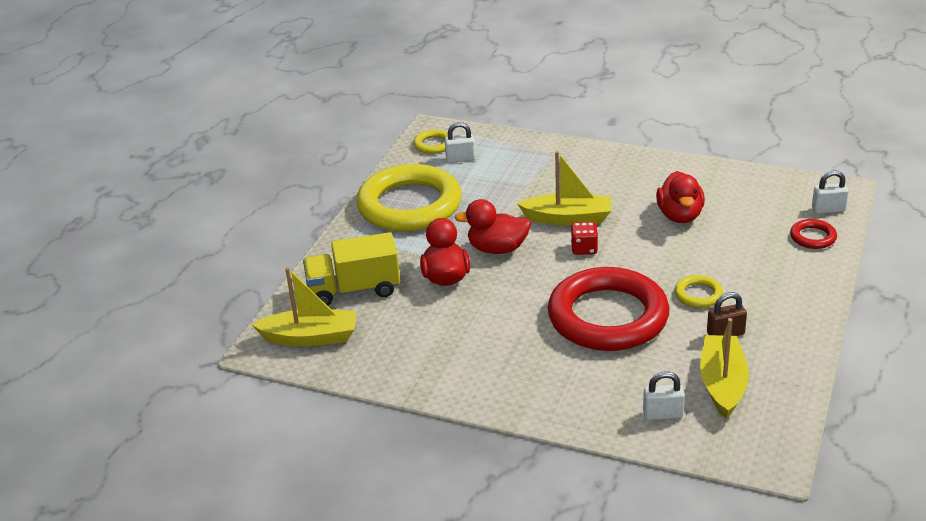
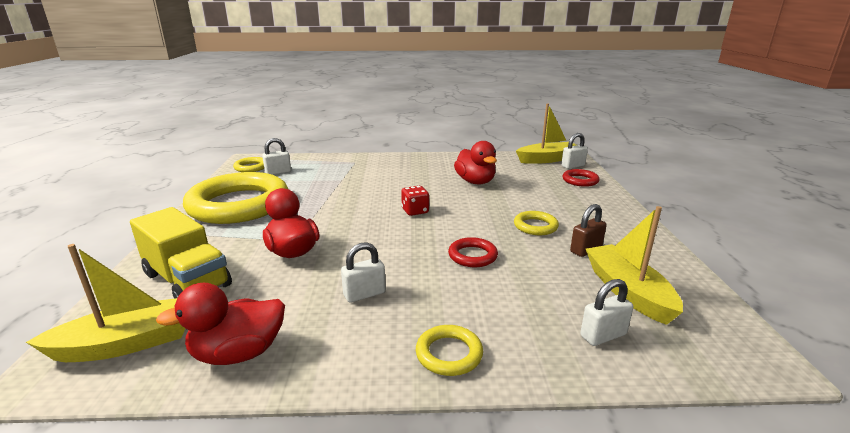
camera: 25 degrees left, 10 degrees down
(354, 290) = (187, 280): yellow truck -> yellow truck turned 105 degrees counterclockwise
(491, 335) = (364, 294): none -> white padlock
(497, 249) = (336, 222): red duck -> red duck (238, 353)
(532, 399) = (449, 354): none -> yellow ring
(568, 218) = (388, 194): yellow boat -> yellow boat (547, 159)
(608, 317) = (472, 256): red ring -> red ring, size x0.41

